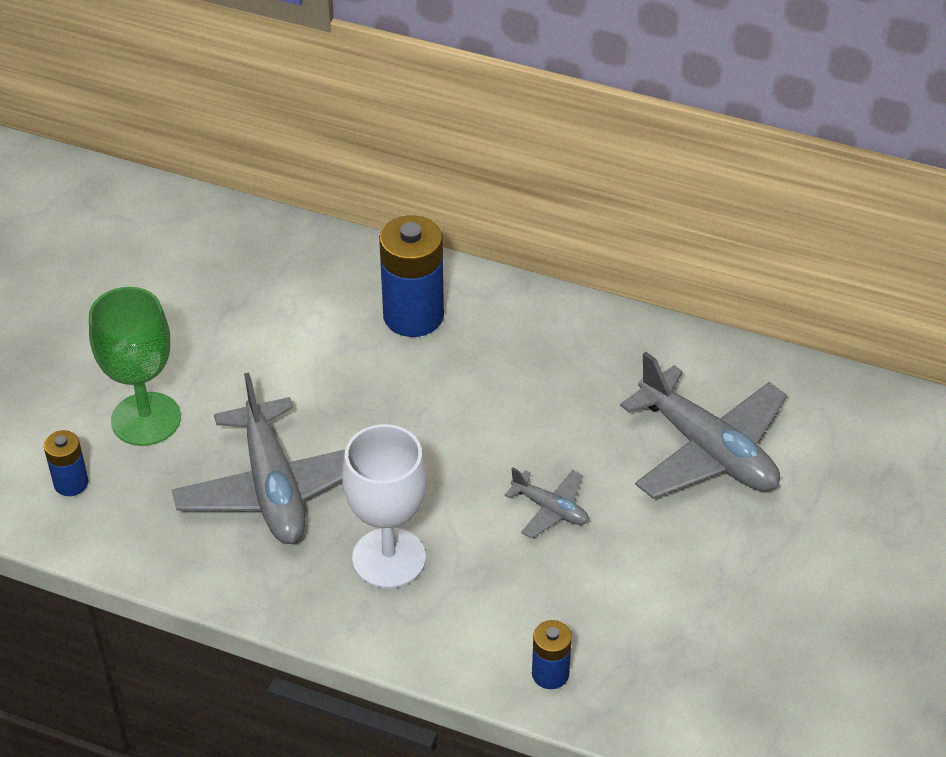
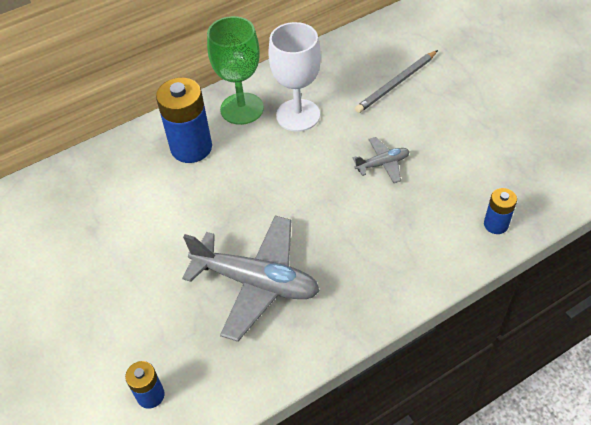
camera: 50 degrees left, 5 degrees up
(146, 419) = (138, 322): green goblet -> green goblet (242, 108)
(389, 558) = (358, 253): white goblet -> white goblet (298, 115)
(707, 450) = (396, 83): grey plane -> grey pencil

